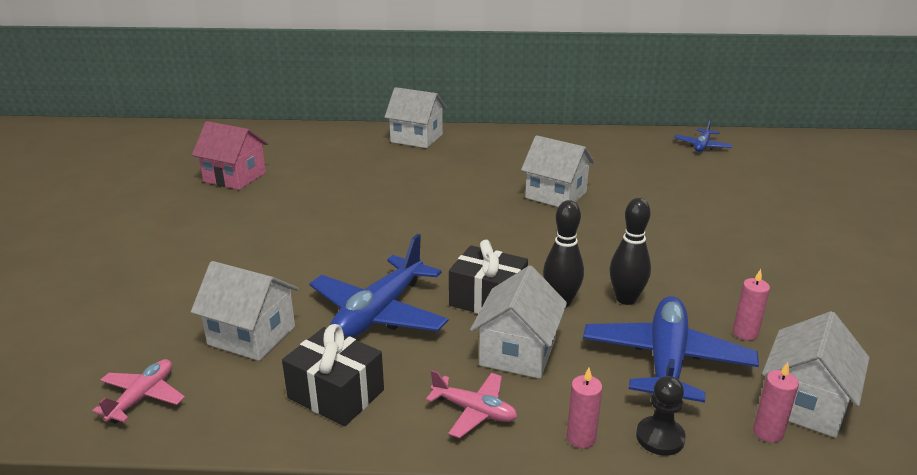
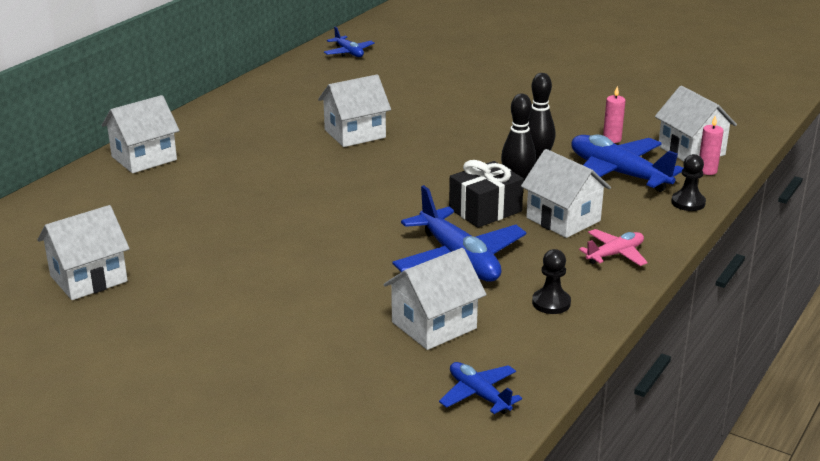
camera: 60 degrees left, 0 degrees up
(142, 397) = (479, 394): pink plane -> blue plane
(235, 177) = (88, 278): pink house -> white house
(336, 394) = (551, 303): black gift -> black pawn
(581, 438) = (670, 227): pink candle -> none

